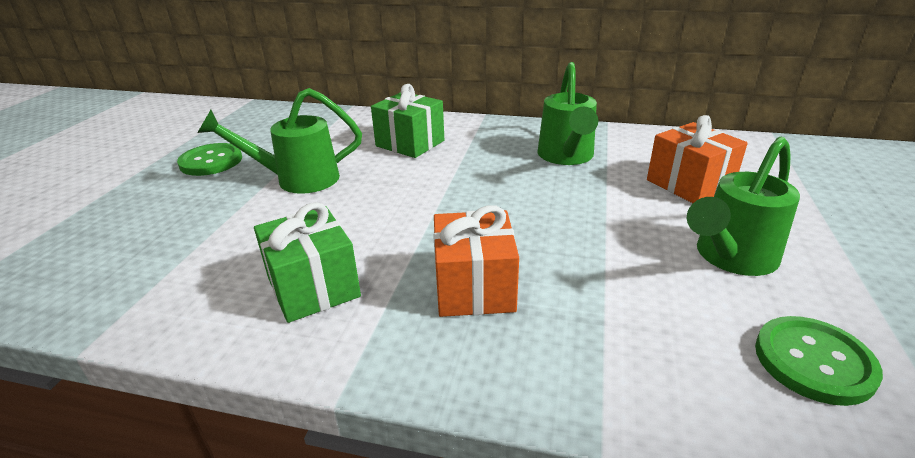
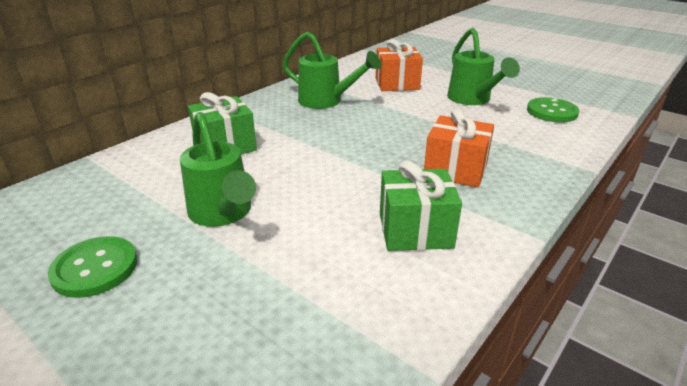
camera: 65 degrees left, 0 degrees up
(296, 180) = (223, 214): green watering can -> green watering can turned 45 degrees counterclockwise

